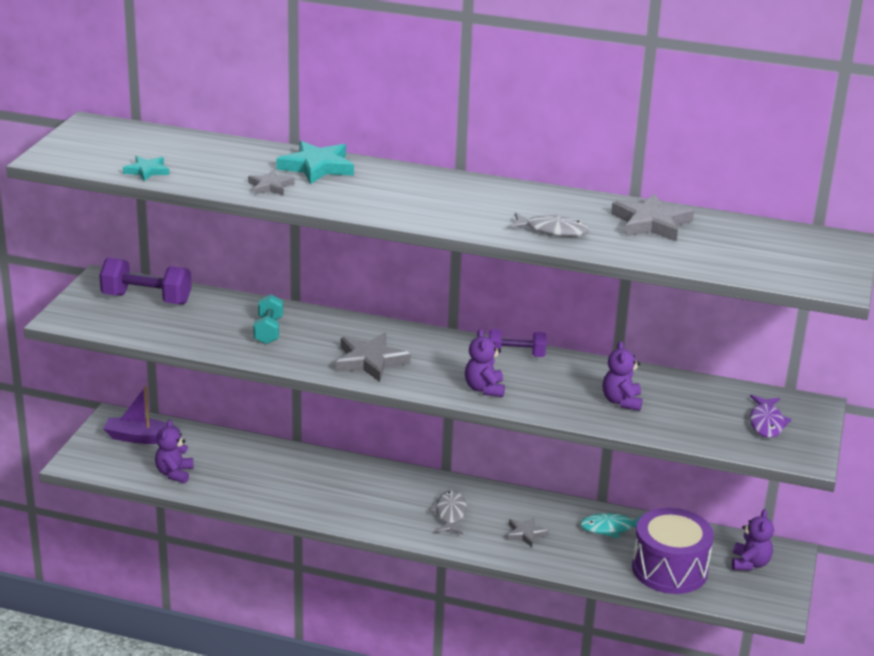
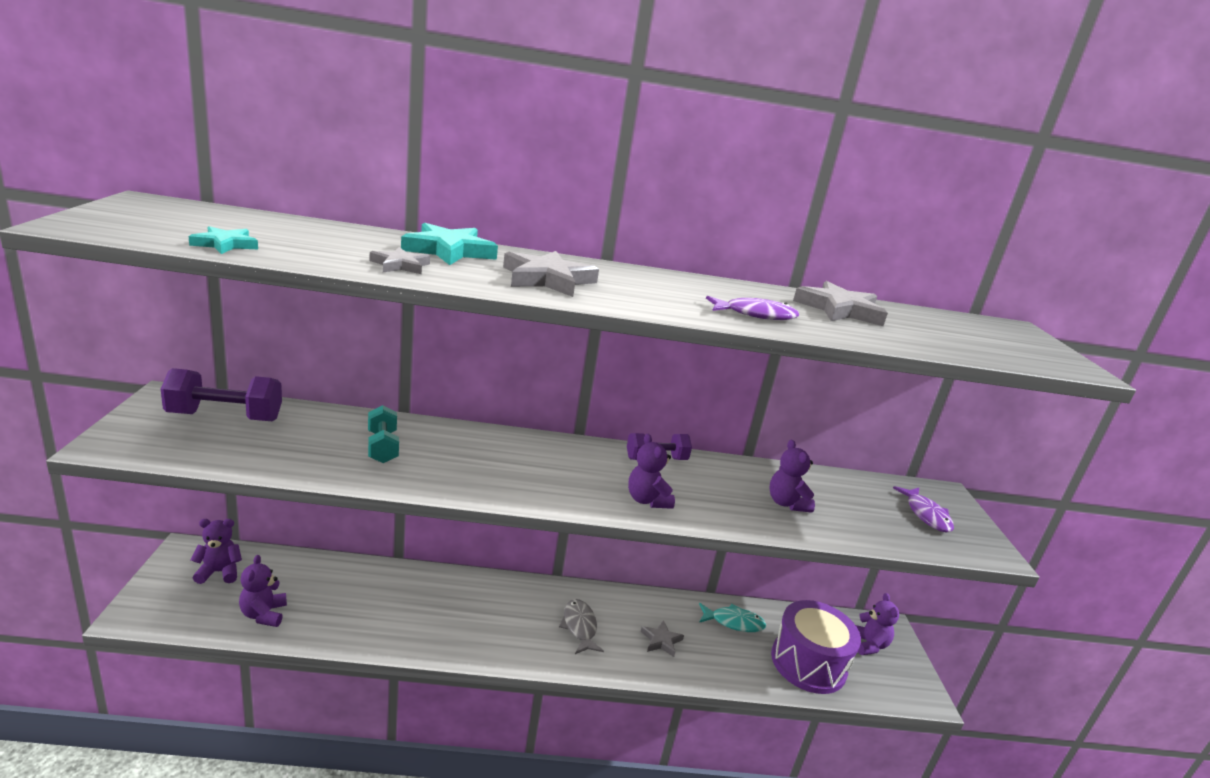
camera: 20 degrees left, 5 degrees down
(140, 438) = (219, 572): purple boat -> purple teddy bear
(370, 361) = (511, 476): grey star -> grey star (548, 279)
(552, 230) = (755, 315): grey fish -> purple fish
(611, 528) = (733, 622): turquoise fish -> turquoise fish turned 150 degrees counterclockwise

